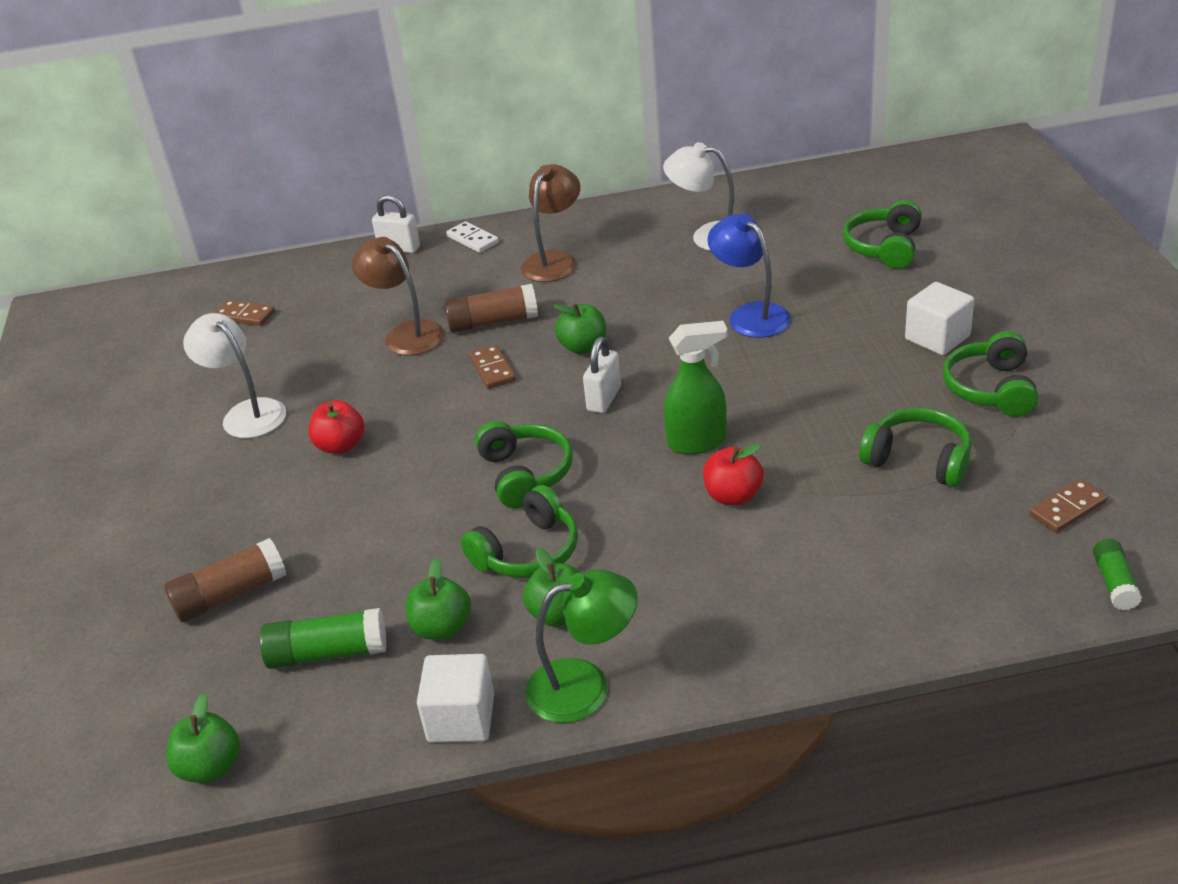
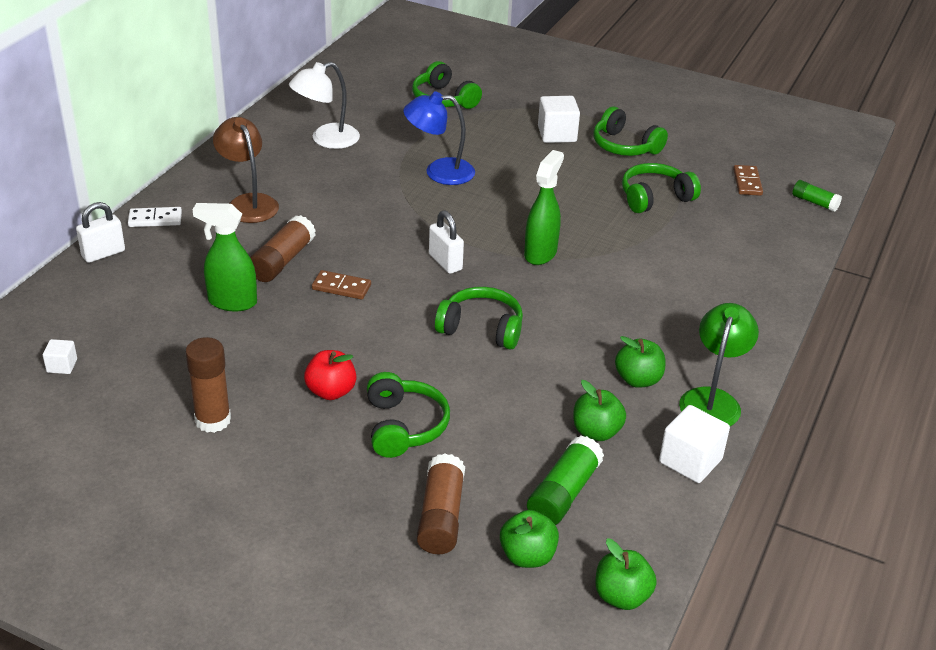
camera: 60 degrees left, 0 degrees up
(245, 315) = (62, 366): brown domino -> white cube
(246, 413) = (213, 420): white lamp -> brown glue stick
(406, 334) = (232, 302): brown lamp -> green spray bottle
(528, 552) = (563, 364): green headphones -> green headphones (404, 426)
(583, 347) = (375, 242): green apple -> green apple (527, 556)
(733, 496) = (608, 267): red apple -> none

